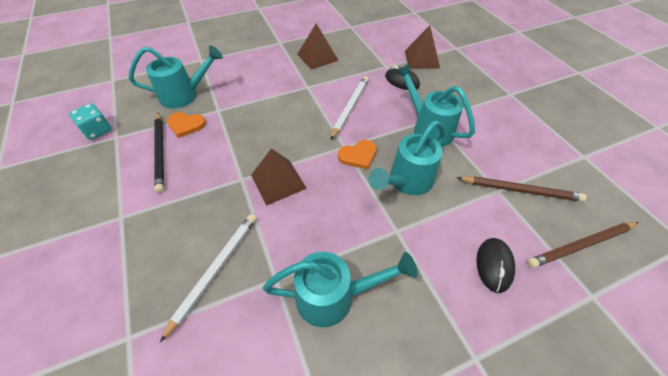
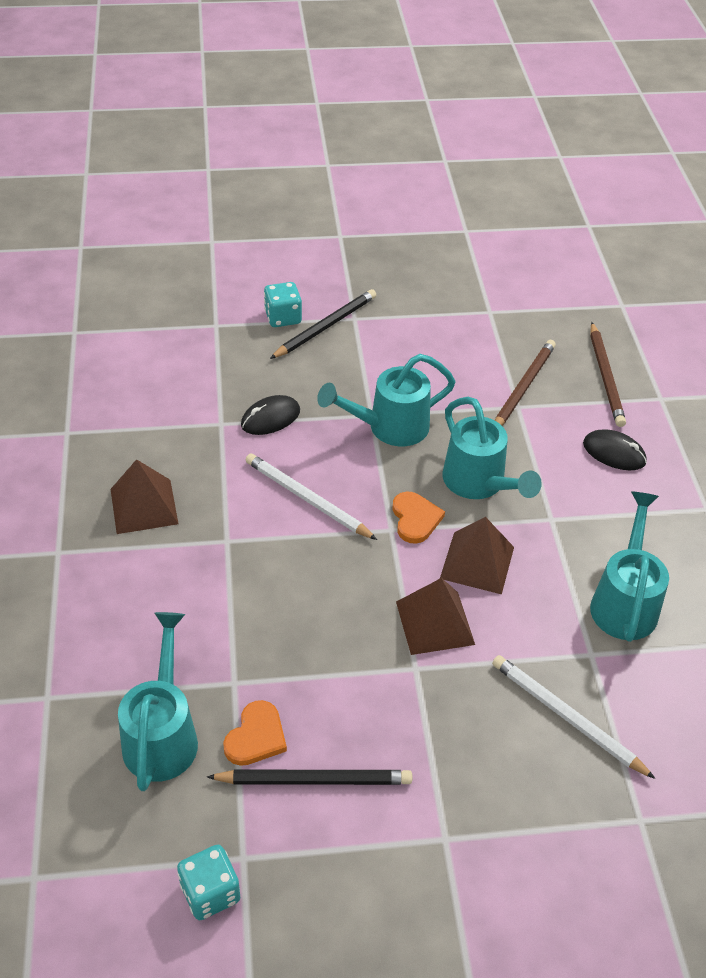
camera: 75 degrees left, 5 degrees down
(422, 59) = (225, 375): brown pyramid -> brown pyramid (477, 562)
(484, 67) = (283, 317): none -> turquoise dice
(492, 84) = (325, 326): none -> black pencil

